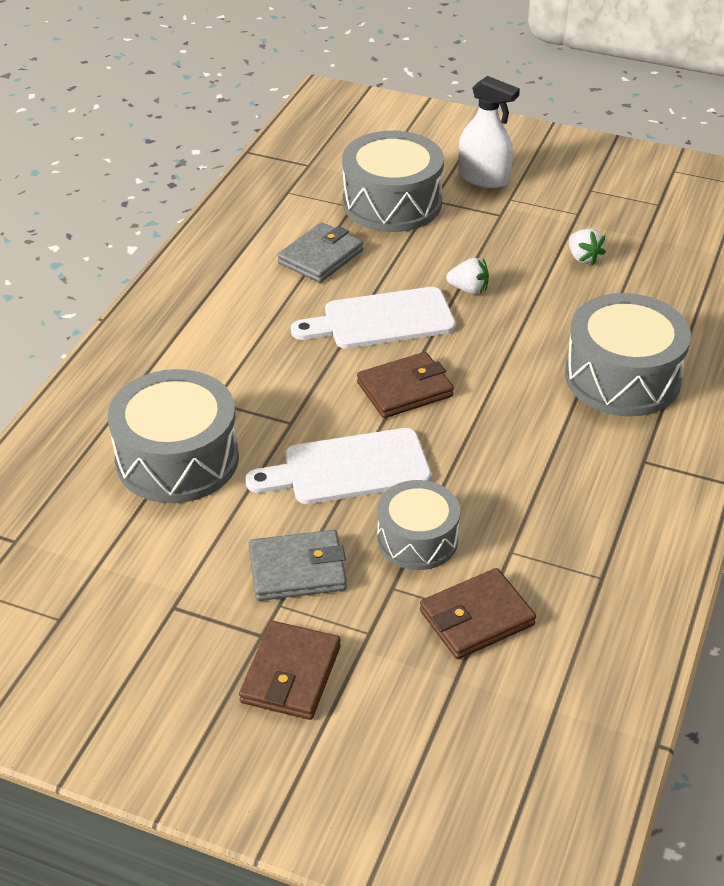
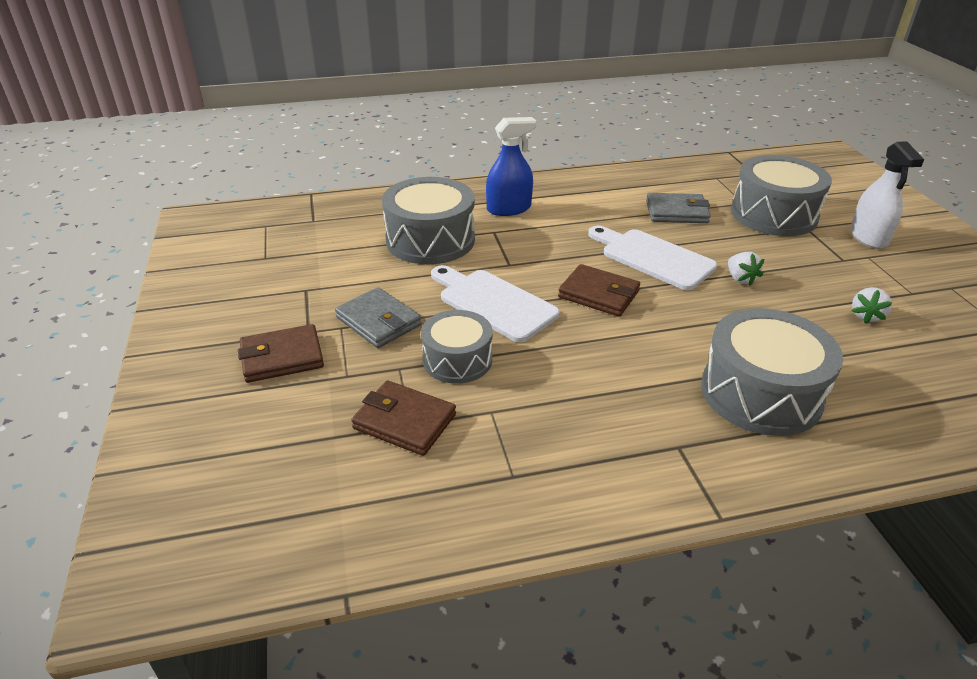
camera: 55 degrees right, 5 degrees down
(179, 366) = (509, 209): none -> blue spray bottle

